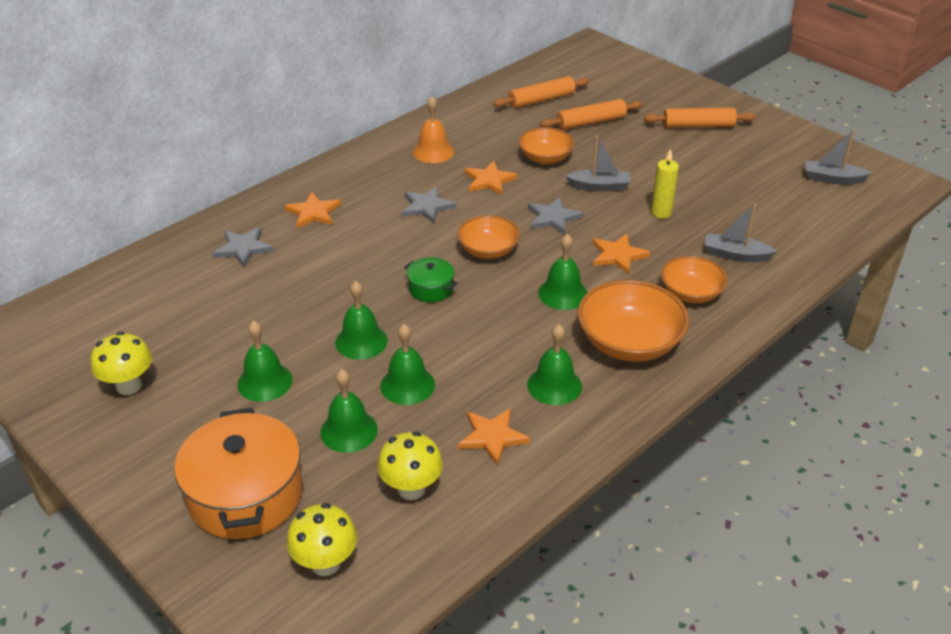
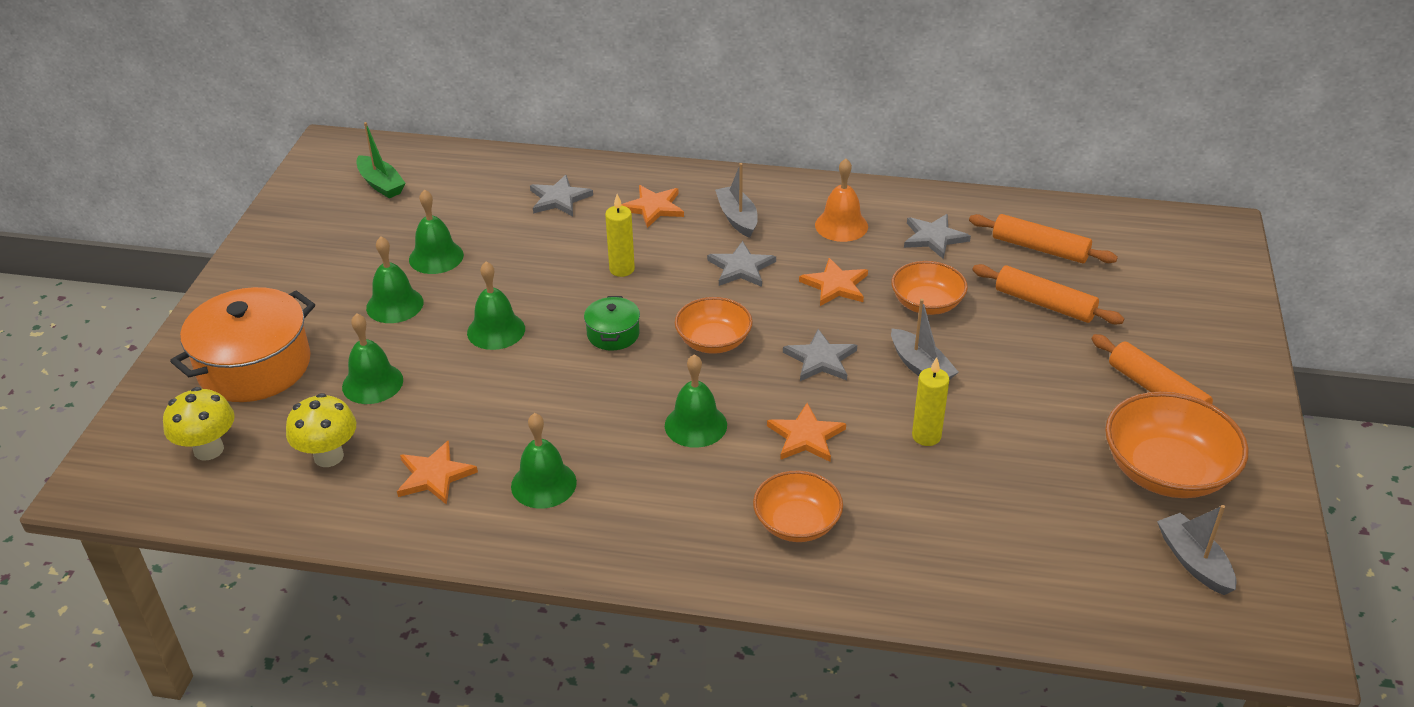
camera: 55 degrees right, 0 degrees up
(91, 329) = (381, 184): none -> green boat
(129, 386) = (331, 240): yellow mushroom -> none
(364, 255) = (622, 269): none -> yellow candle
(407, 385) = (461, 388): green bell -> green bell (436, 257)
(488, 127) = (934, 238): none -> grey star
(629, 342) = (661, 510): orange bowl -> orange bowl (1166, 471)
(735, 255) = (912, 532): grey boat -> grey boat (737, 218)

